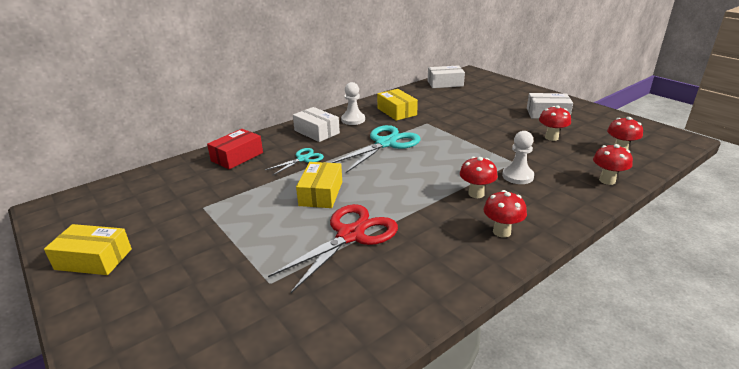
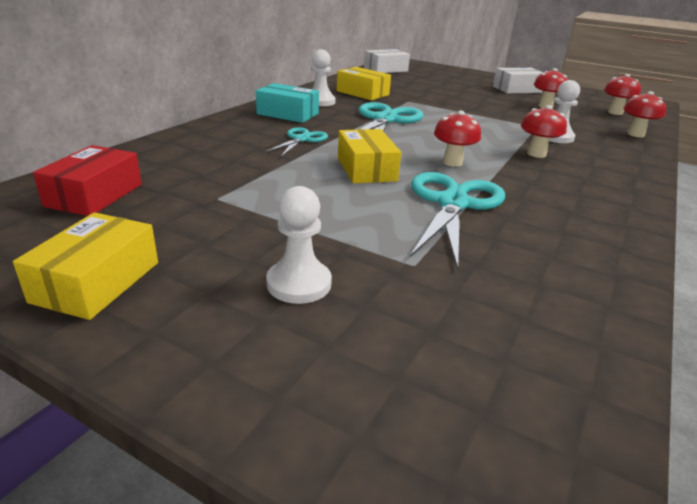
camera: 25 degrees left, 0 degrees up
(94, 259) = (96, 281): yellow box -> yellow box turned 60 degrees counterclockwise
(189, 283) = (299, 284): none -> white pawn
(237, 157) = (206, 143): red box -> red box (94, 195)
(317, 132) = (288, 114): white box -> turquoise box
(350, 235) = (453, 203): red scissors -> turquoise scissors
(501, 232) = (602, 182): red mushroom -> red mushroom (452, 162)

